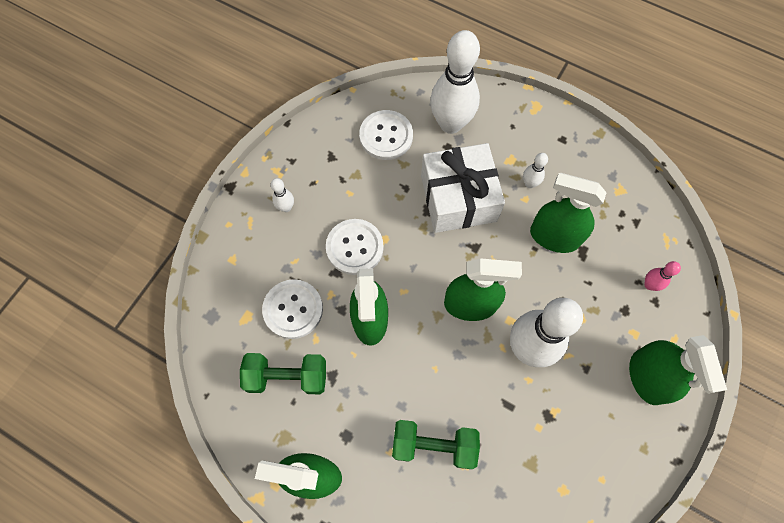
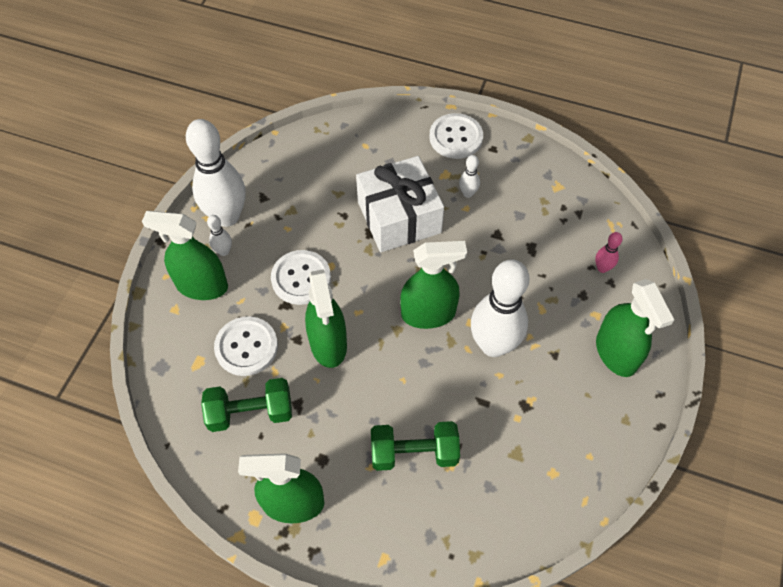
camera: 10 degrees left, 10 degrees down
(386, 136) = (316, 170): white button -> white button (456, 137)
(450, 124) = (379, 150): white bowling pin -> white bowling pin (227, 216)
(554, 237) = (501, 238): green spray bottle -> green spray bottle (202, 286)

